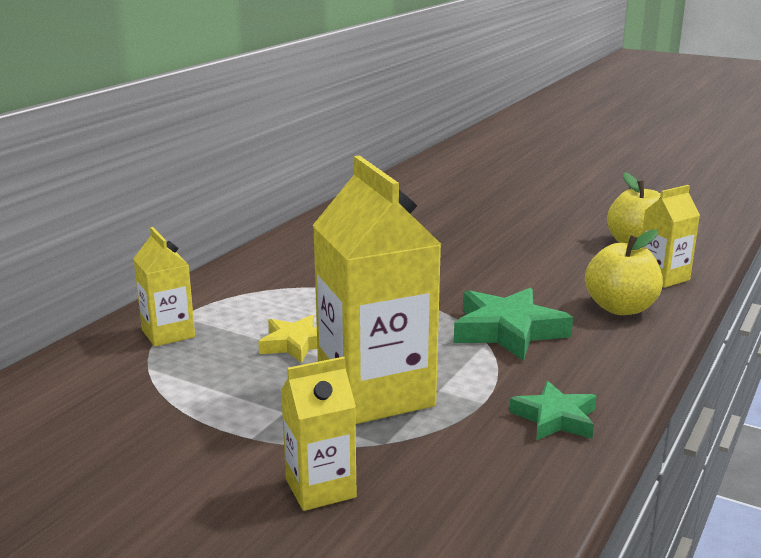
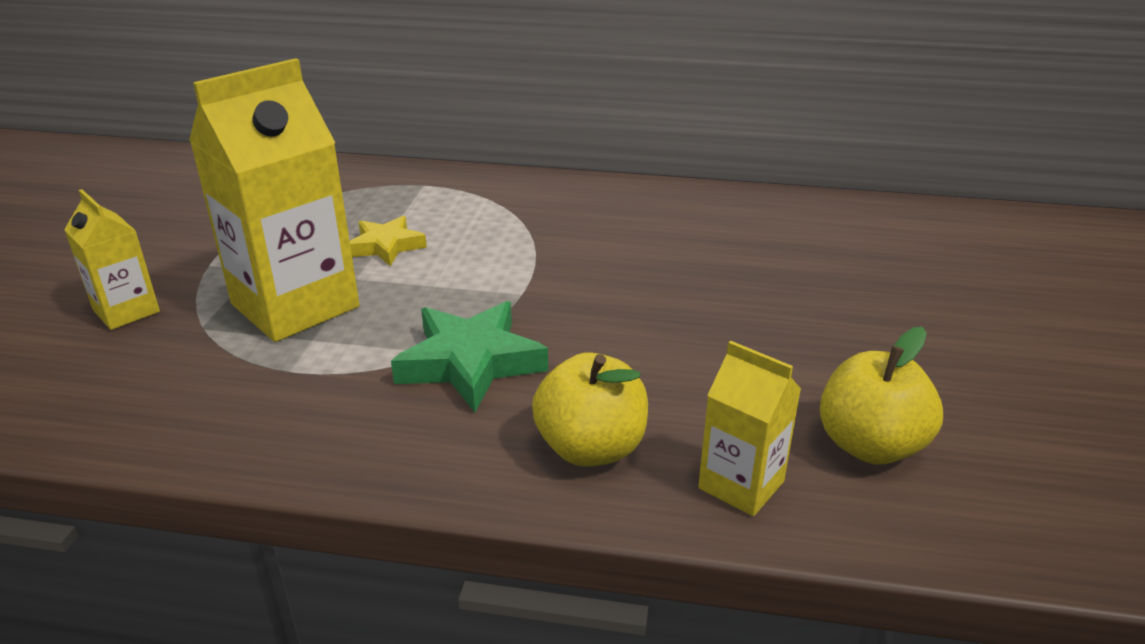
camera: 70 degrees right, 10 degrees up
(168, 333) = (385, 188): yellow carton -> none
(555, 418) = (259, 423): green star -> none

